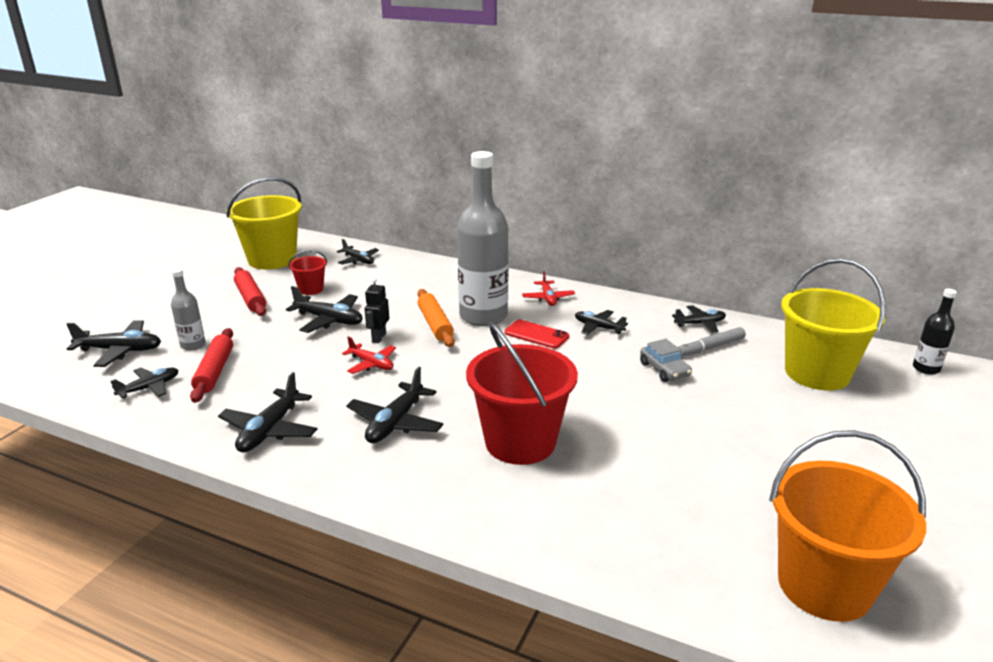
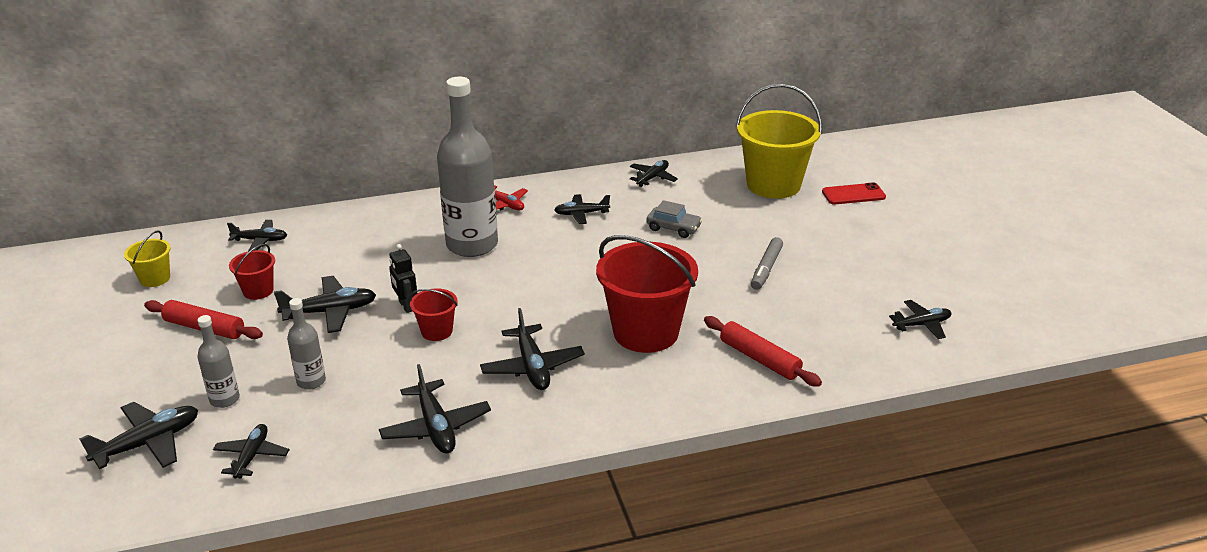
camera: 40 degrees left, 5 degrees up
(215, 371) = (294, 410): red rolling pin -> red rolling pin (759, 359)
(251, 358) = (311, 381): none -> grey bottle
(272, 259) = (155, 279): yellow bucket -> yellow bucket, size x0.48
(371, 364) = (437, 331): red plane -> red bucket
(435, 324) = (440, 271): orange rolling pin -> none
(536, 335) = (540, 242): red phone -> red phone (853, 194)
(710, 348) = (683, 195): grey marker -> grey marker (766, 269)
(824, 585) = (921, 325): orange bucket -> black plane
(926, 368) = (832, 152): black bottle -> none

